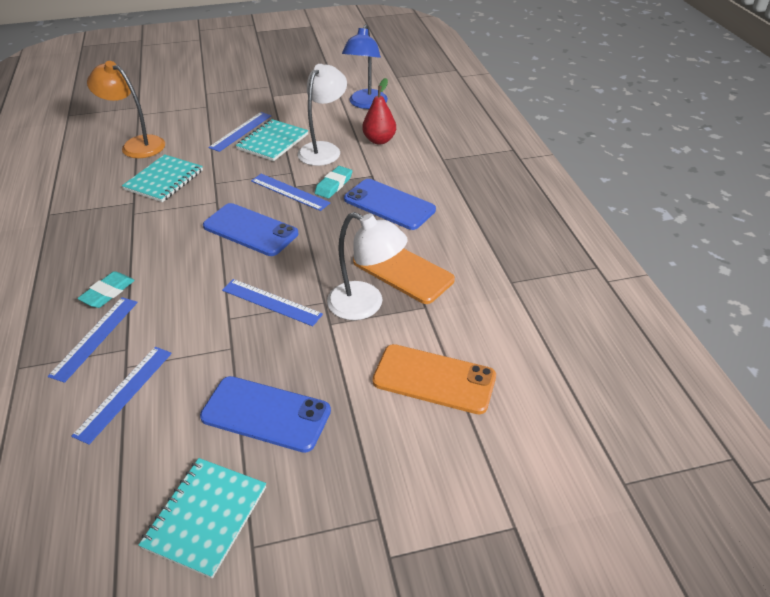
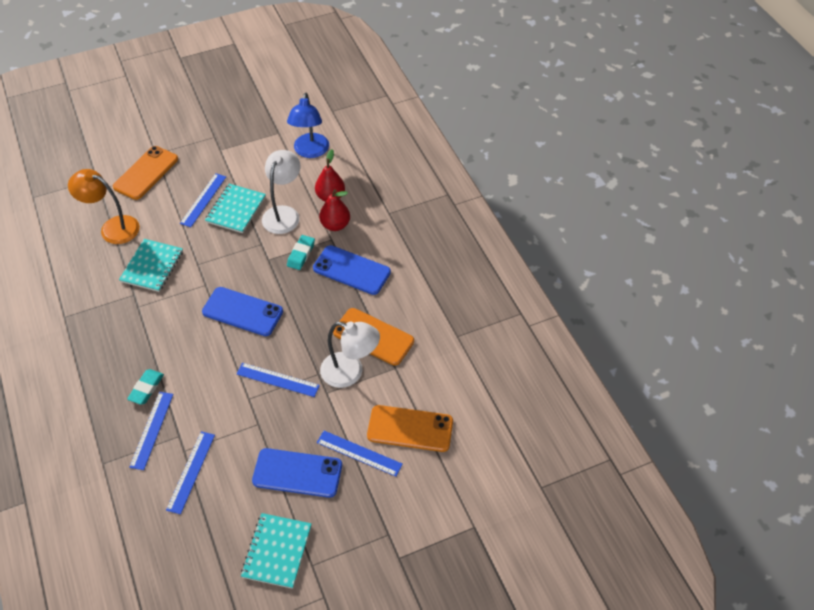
camera: 10 degrees left, 10 degrees up
(189, 106) = (146, 173): none -> orange phone
(289, 192) = (265, 266): blue ruler -> blue ruler (359, 453)
(379, 164) = (335, 225): none -> red pear

